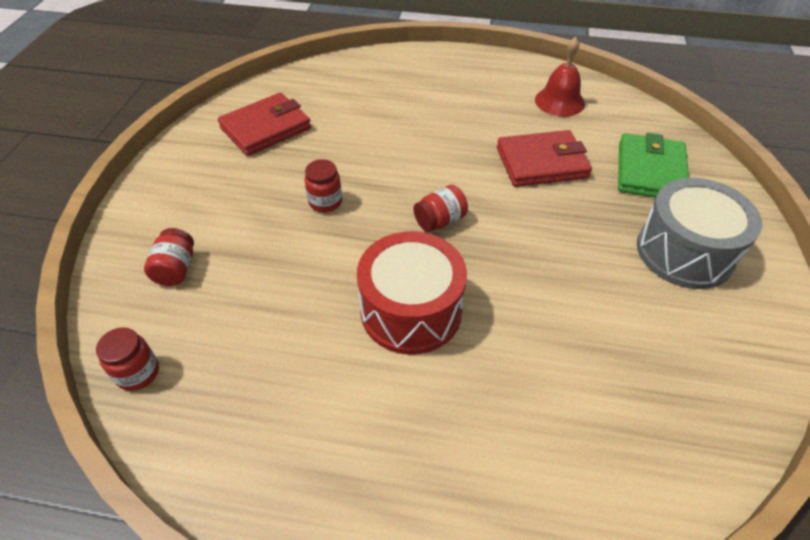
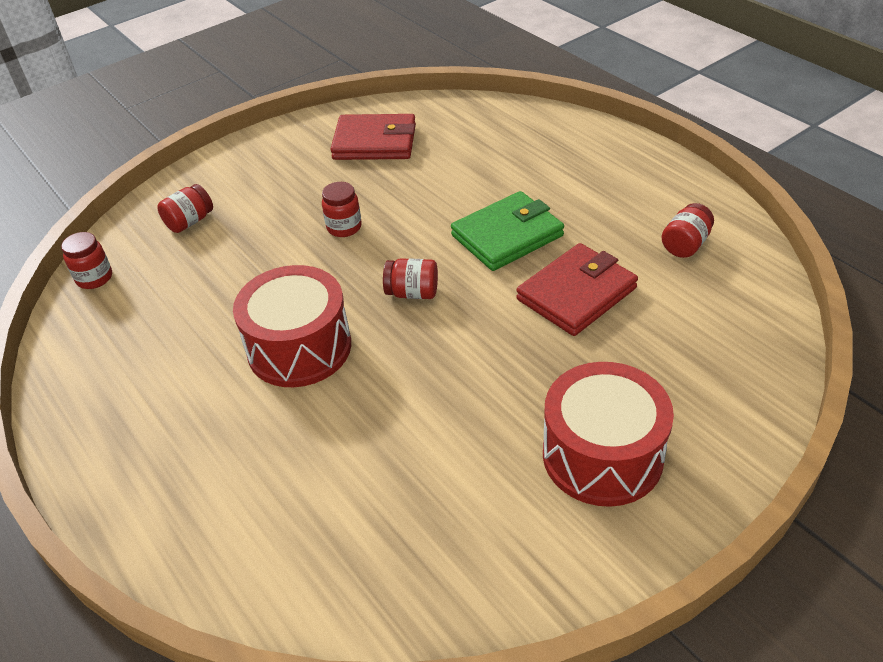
camera: 45 degrees right, 5 degrees down
(541, 163) = (576, 294): red wallet -> red wallet turned 75 degrees counterclockwise
(559, 101) = (685, 245): red bell -> red jar
(650, 171) = (683, 364): green wallet -> green wallet (507, 236)
(684, 252) = (602, 455): grey drum -> red drum

